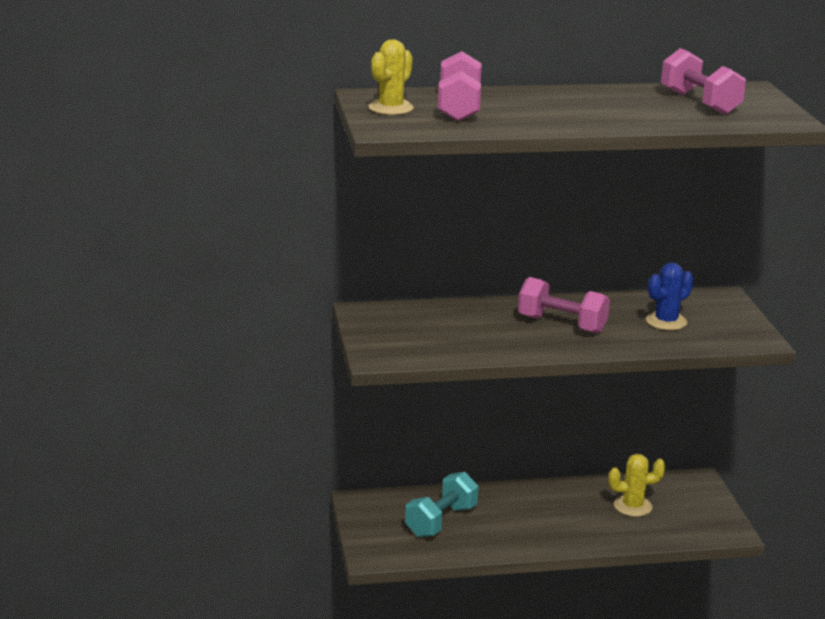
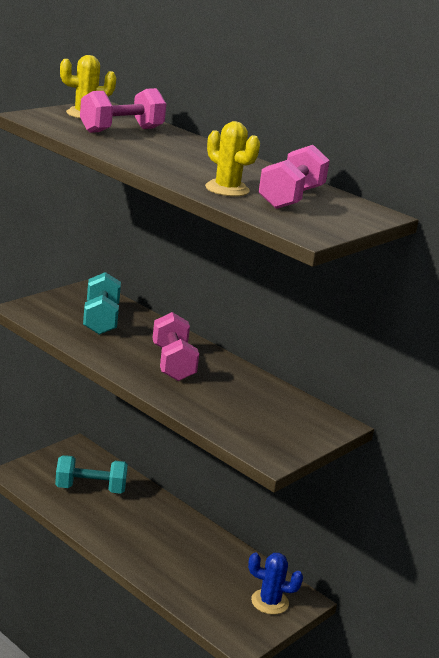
camera: 50 degrees right, 0 degrees up
(439, 327) = (101, 319): none -> turquoise dumbbell
(632, 506) = (217, 574): yellow cactus -> yellow cactus (227, 189)
(666, 321) = (243, 406): blue cactus -> blue cactus (269, 602)

